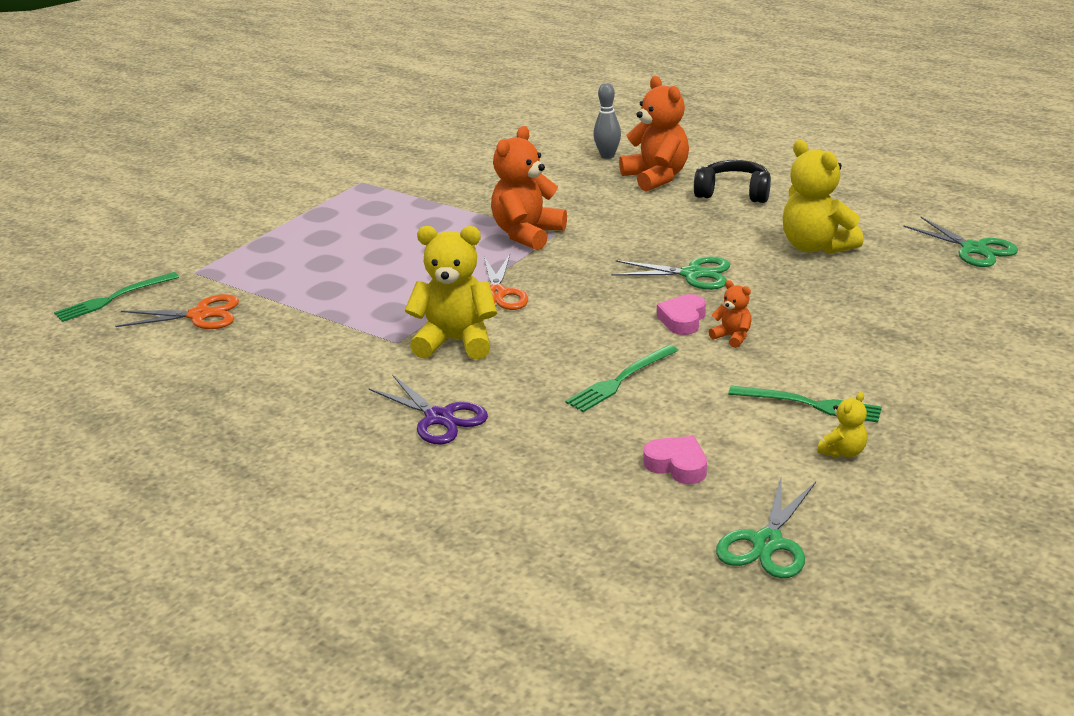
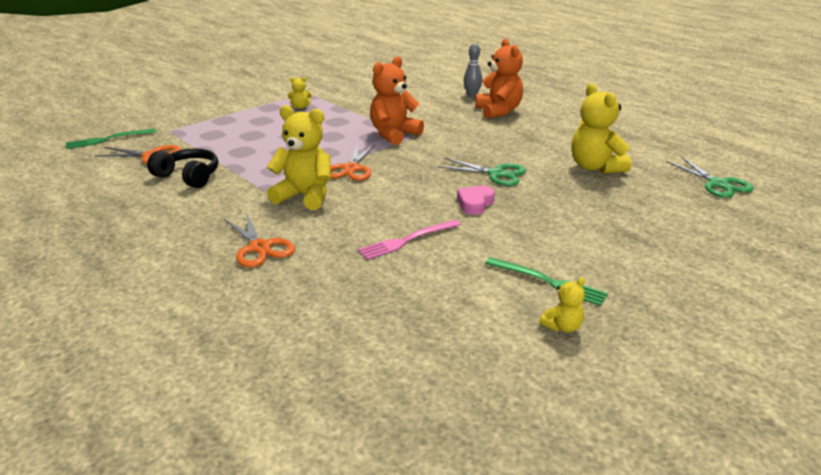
camera: 10 degrees right, 0 degrees up
(367, 208) = (300, 107): none -> yellow teddy bear
(439, 418) = (260, 247): purple scissors -> orange scissors
(620, 380) = (407, 240): green fork -> pink fork
(677, 465) = (419, 314): pink heart -> none
(732, 337) = (507, 221): orange teddy bear -> none
(733, 193) = (548, 126): black headphones -> black headphones (188, 176)
(767, 543) = (464, 399): green scissors -> none

